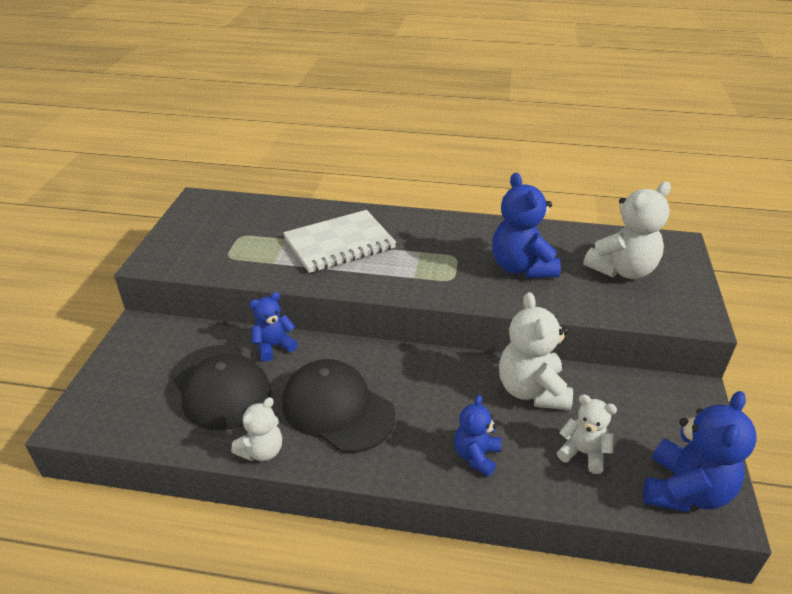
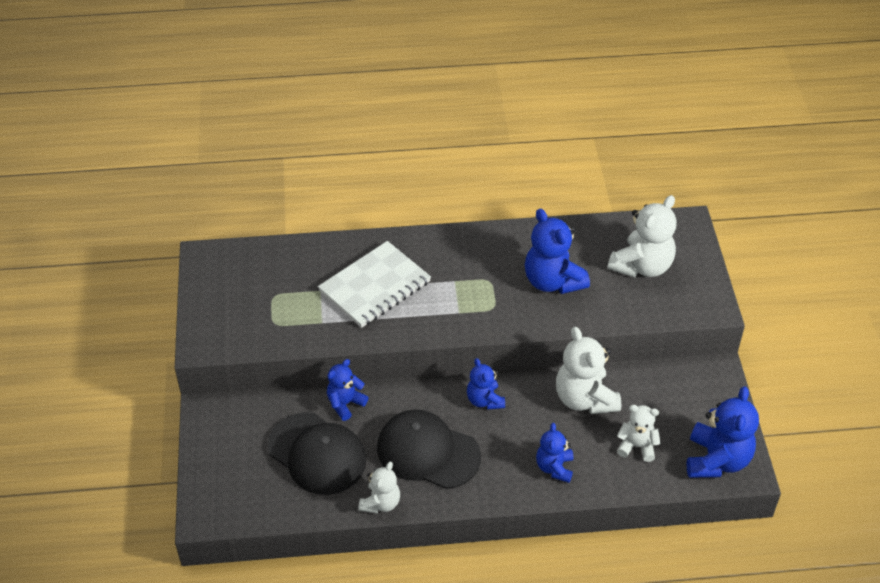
camera: 15 degrees left, 10 degrees up
(419, 371) = (485, 400): none -> blue teddy bear

